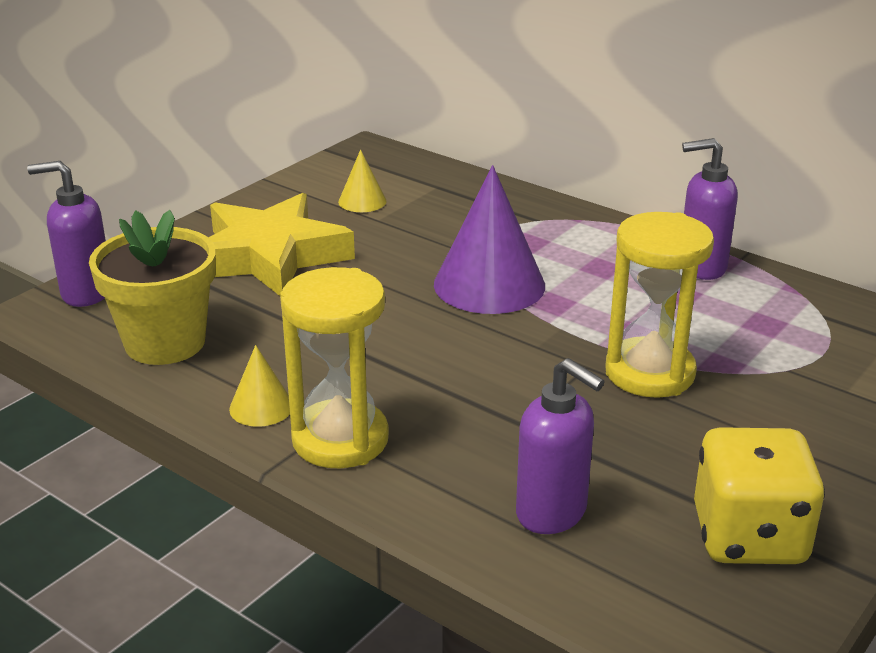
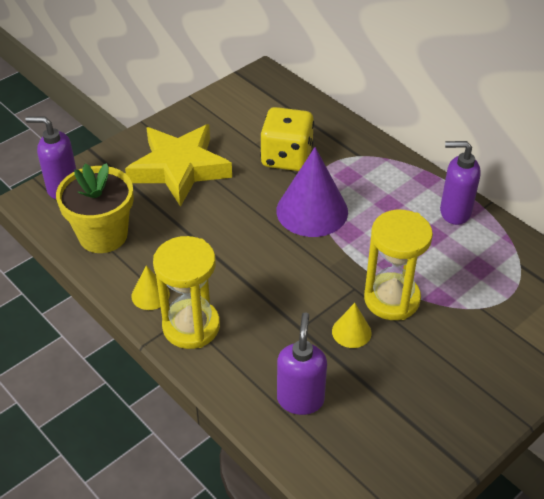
camera: 10 degrees right, 15 degrees up
(362, 201) = (248, 125): yellow cone -> yellow cone (351, 332)
(552, 513) = (300, 399): purple soap dispenser -> purple soap dispenser turned 135 degrees counterclockwise
(749, 537) = (410, 433): yellow dice -> yellow dice (286, 157)

